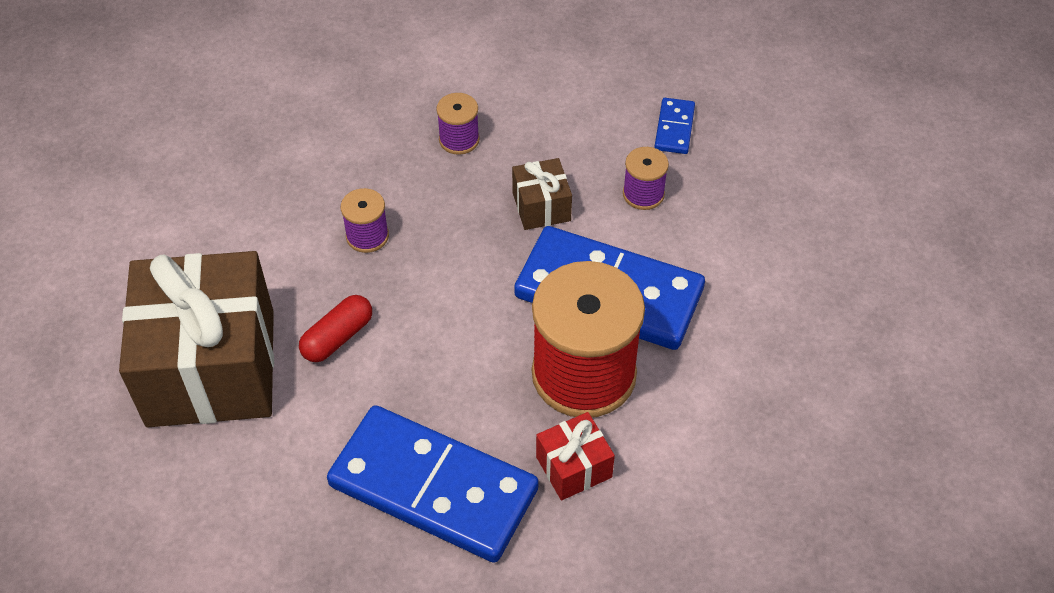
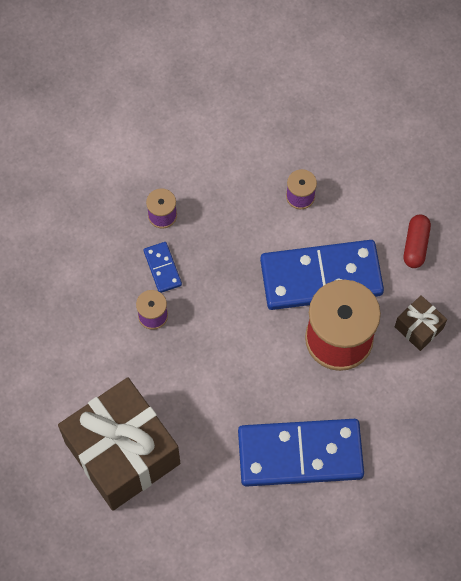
camera: 30 degrees left, 15 degrees up
(337, 337) = (183, 393): red capsule -> red capsule (415, 245)
(541, 207) = (244, 238): brown gift -> brown gift (418, 328)
(574, 467) = (368, 399): red gift -> none
(674, 128) = (290, 136): blue domino -> blue domino (162, 268)

